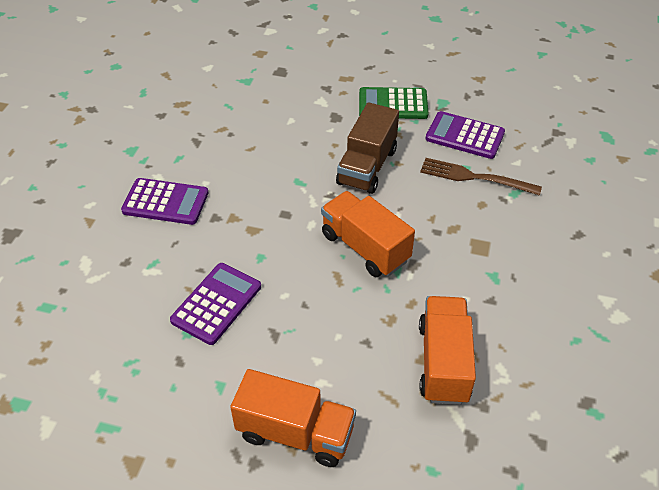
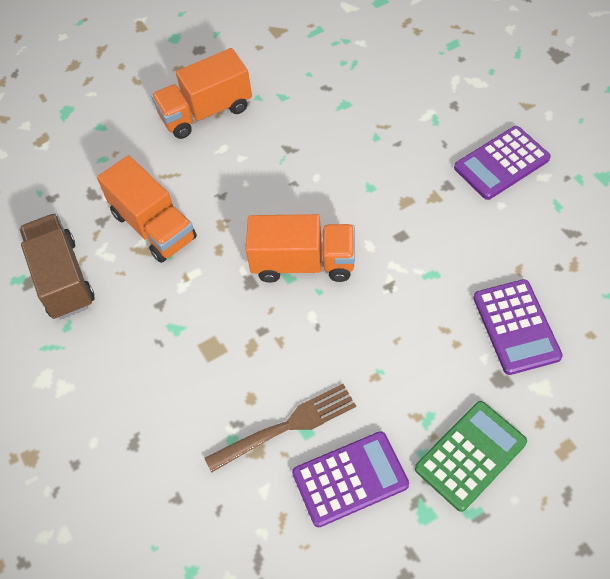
camera: 140 degrees right, 10 degrees up
(216, 303) = (353, 133): purple calculator -> purple calculator (516, 327)
(367, 167) = (396, 345): brown truck -> brown truck (63, 279)

